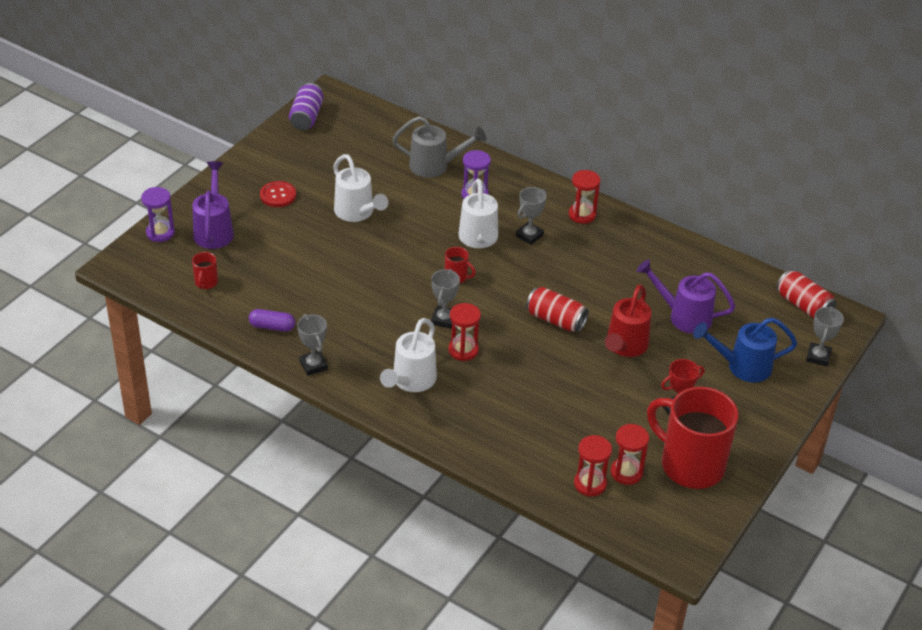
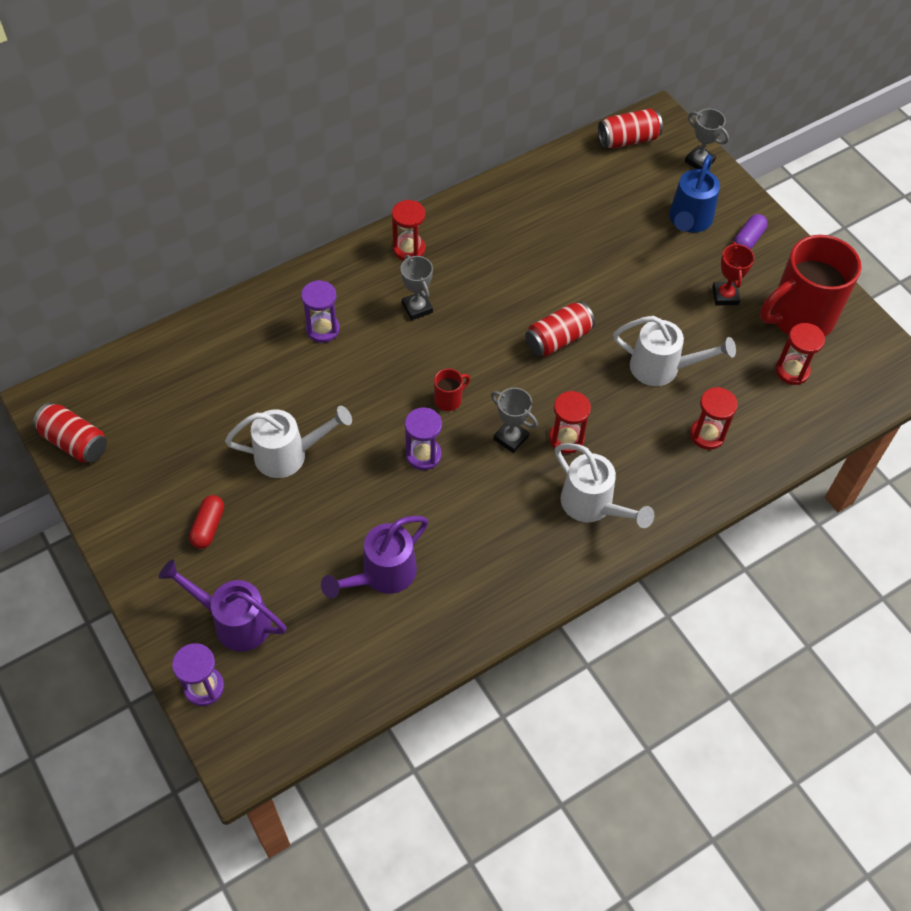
camera: 65 degrees left, 15 degrees up
(206, 283) = (328, 663): red mug -> none
(272, 327) = (442, 615): purple capsule -> purple capsule (748, 240)
(278, 195) = (208, 527): red button -> red capsule
(306, 117) = (74, 442): purple can -> red can
(313, 365) = (526, 593): grey trophy -> none
(399, 278) = (423, 455): none -> purple hourglass
(435, 166) = (250, 347): grey watering can -> none
(479, 239) = (399, 355): white watering can -> white watering can (662, 368)
(590, 484) = (796, 407): red hourglass -> red hourglass (707, 435)
(625, 346) = (622, 298): red watering can -> none
(684, 316) = (601, 233): purple watering can -> purple watering can (382, 575)

